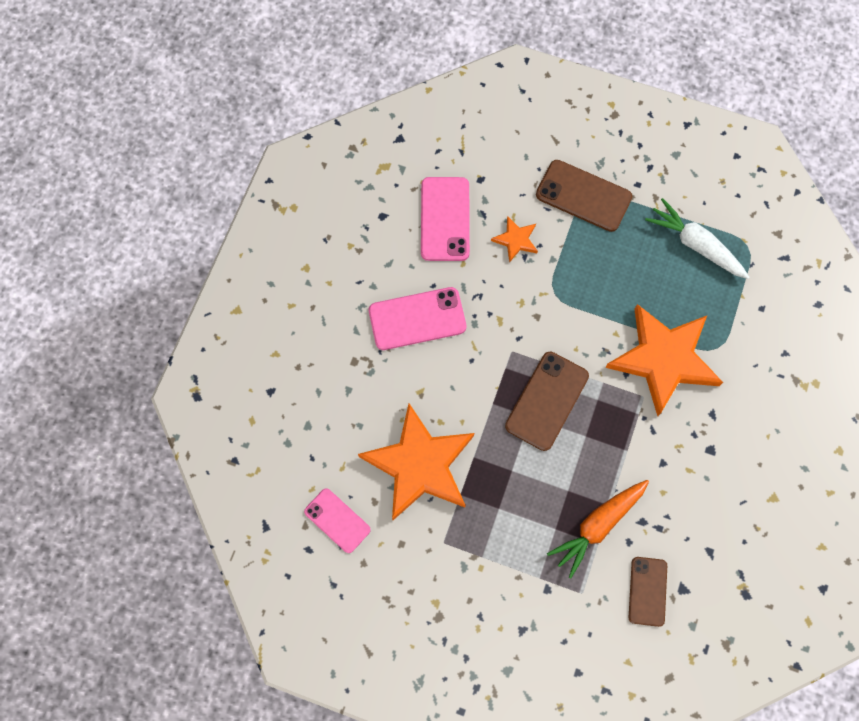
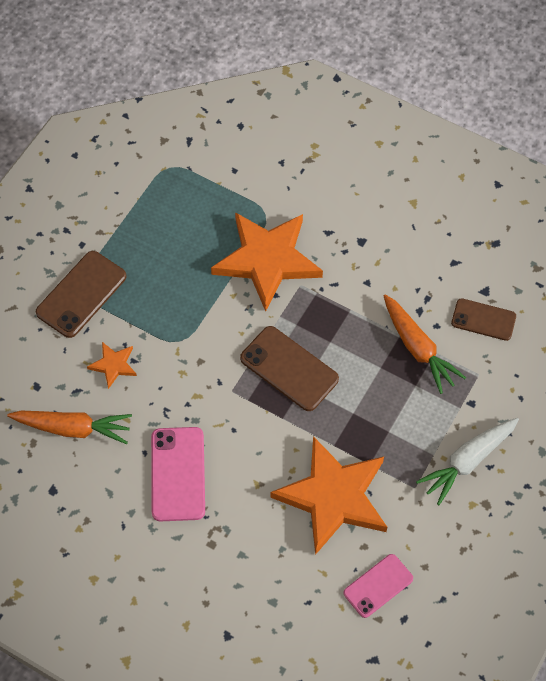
camera: 80 degrees left, 10 degrees down
(445, 219) = (73, 428): pink phone -> orange carrot
(695, 245) = (158, 209): white carrot -> white carrot (468, 461)

